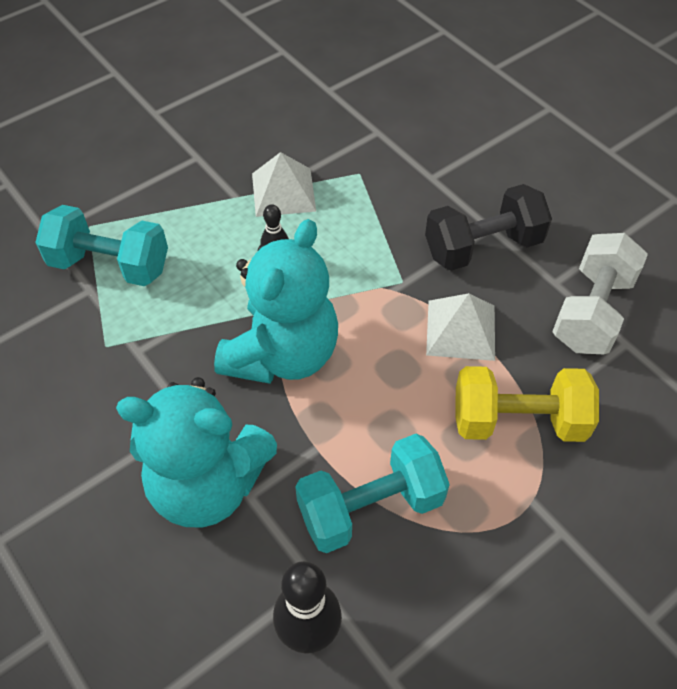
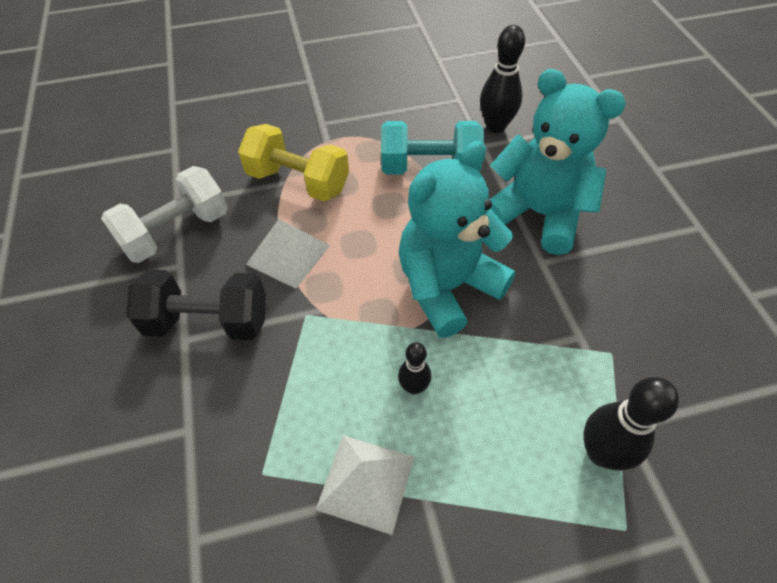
camera: 155 degrees left, 0 degrees up
(110, 265) = (601, 452): turquoise dumbbell -> black bowling pin

